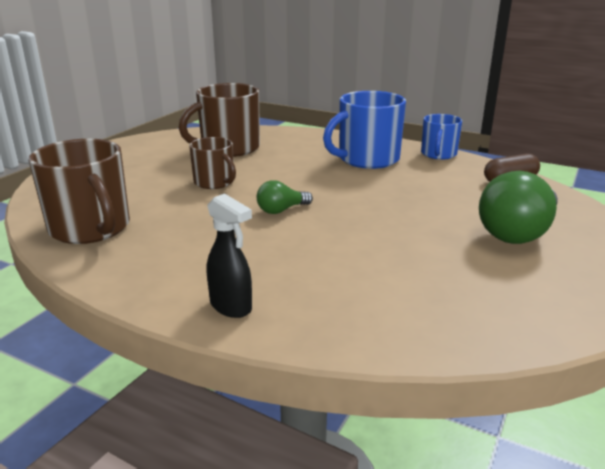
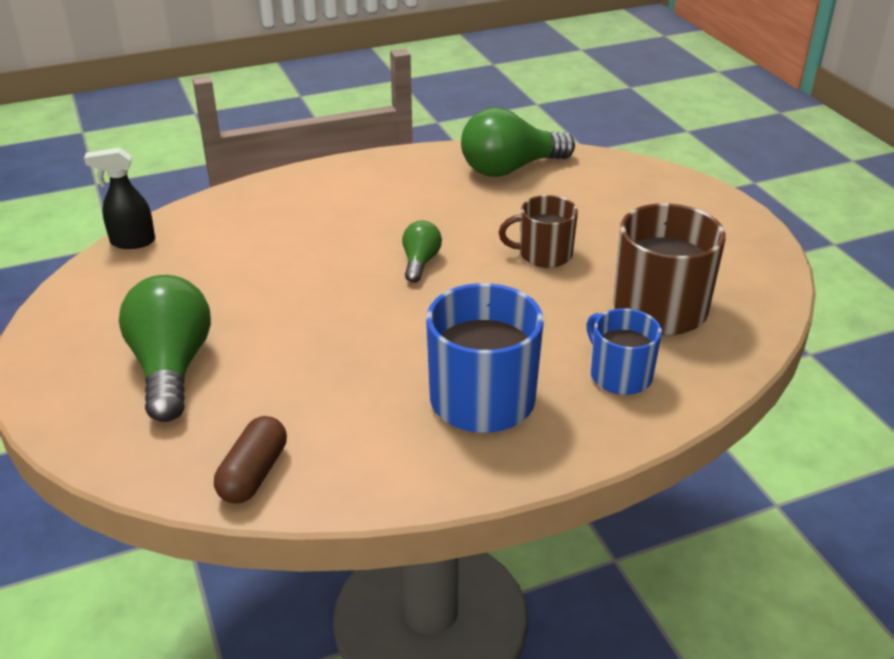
camera: 130 degrees right, 10 degrees up
(91, 228) = (510, 169): brown mug -> green light bulb
(231, 307) = (308, 184): black spray bottle -> black spray bottle (132, 242)
(438, 154) = (416, 482): blue mug -> blue mug (619, 375)

